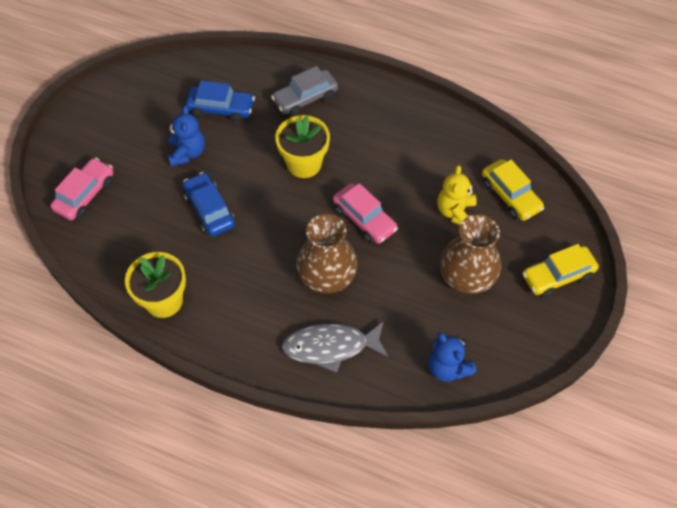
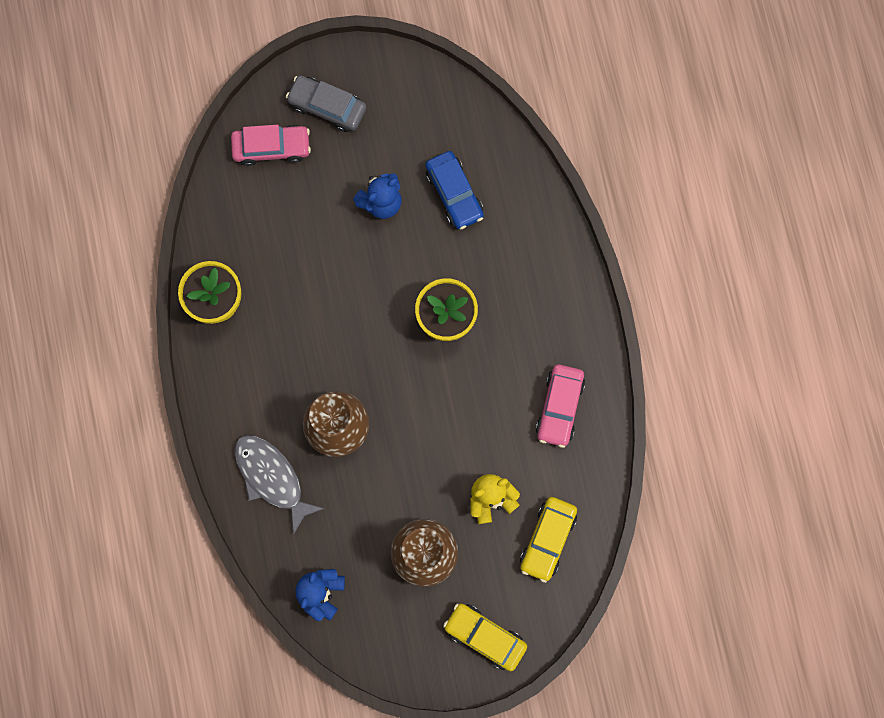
camera: 55 degrees right, 20 degrees up
(209, 210) = (334, 271): blue car -> none
(305, 98) = (524, 265): grey car -> grey car (327, 107)
(364, 219) = (423, 419): pink car -> pink car (559, 407)

